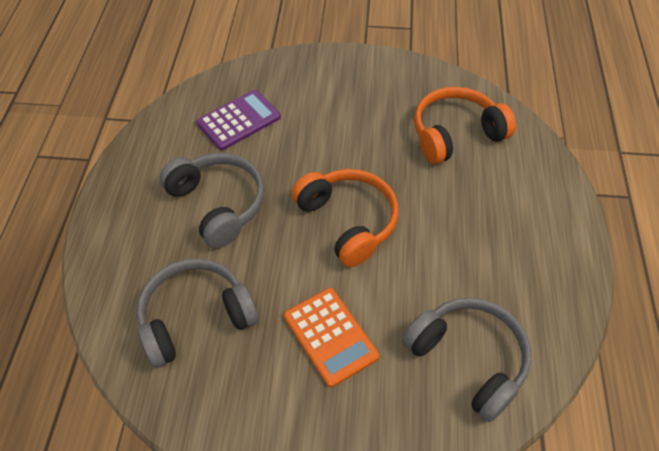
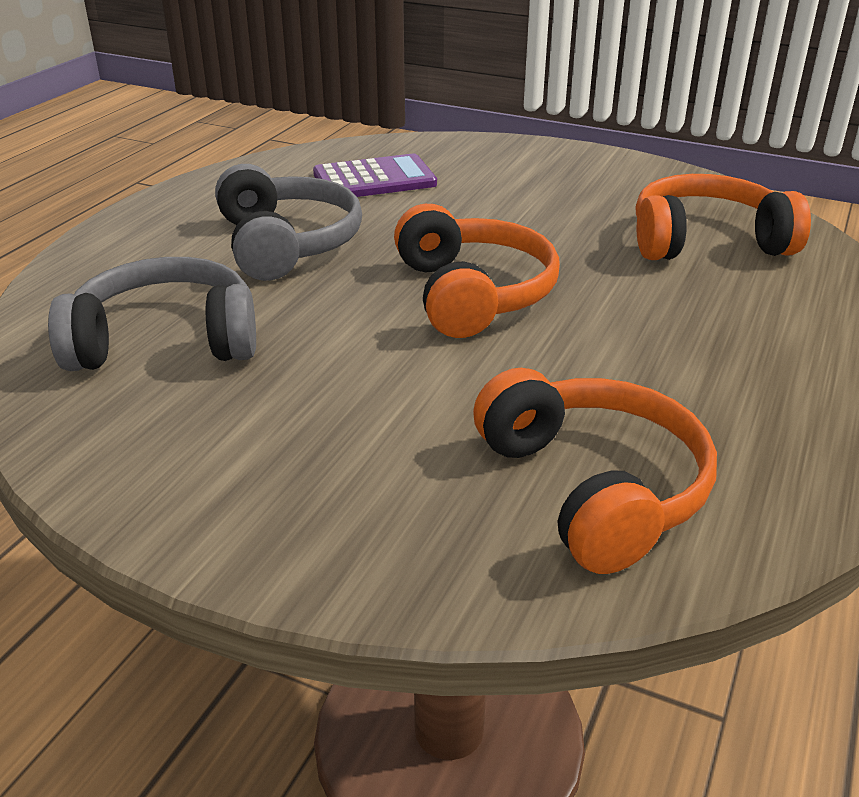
camera: 20 degrees right, 20 degrees down
(330, 336) = (360, 405): orange calculator -> none
(468, 359) = (593, 488): grey headphones -> orange headphones

